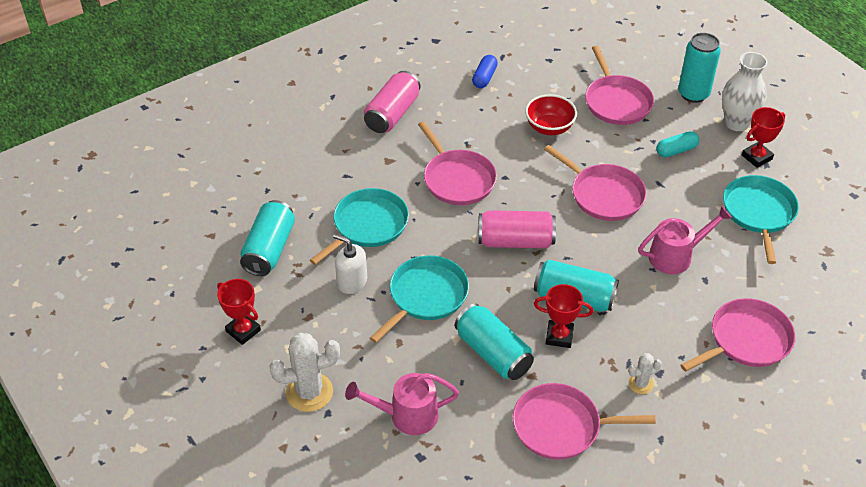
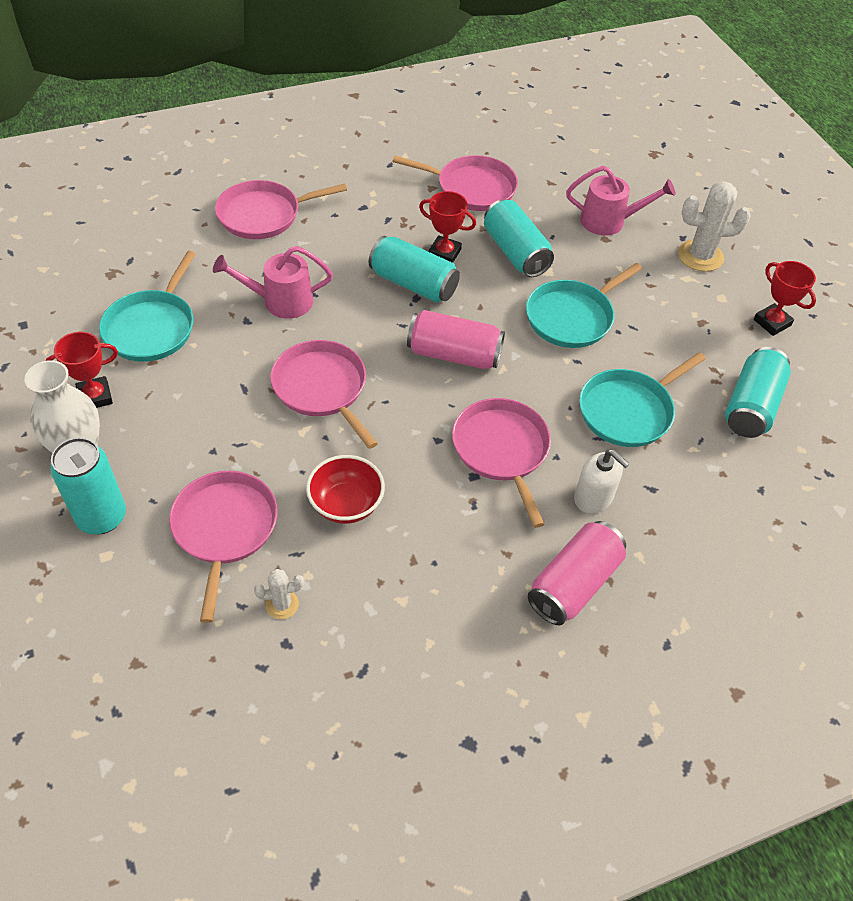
camera: 170 degrees left, 5 degrees up
(352, 282) = (653, 348): white soap dispenser -> white soap dispenser (593, 498)
(484, 78) = (409, 627): blue capsule -> none
(640, 384) = (385, 202): white cactus -> white cactus (282, 604)
(676, 150) = (192, 429): turquoise capsule -> none

